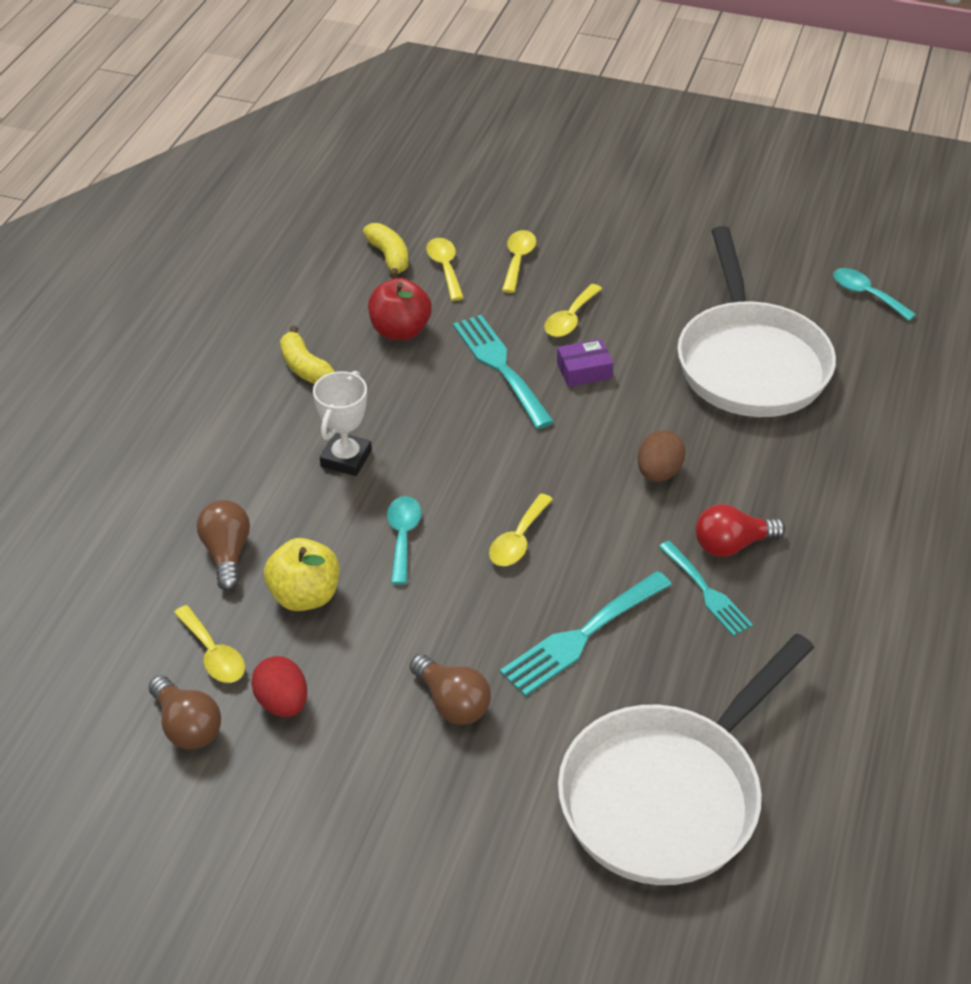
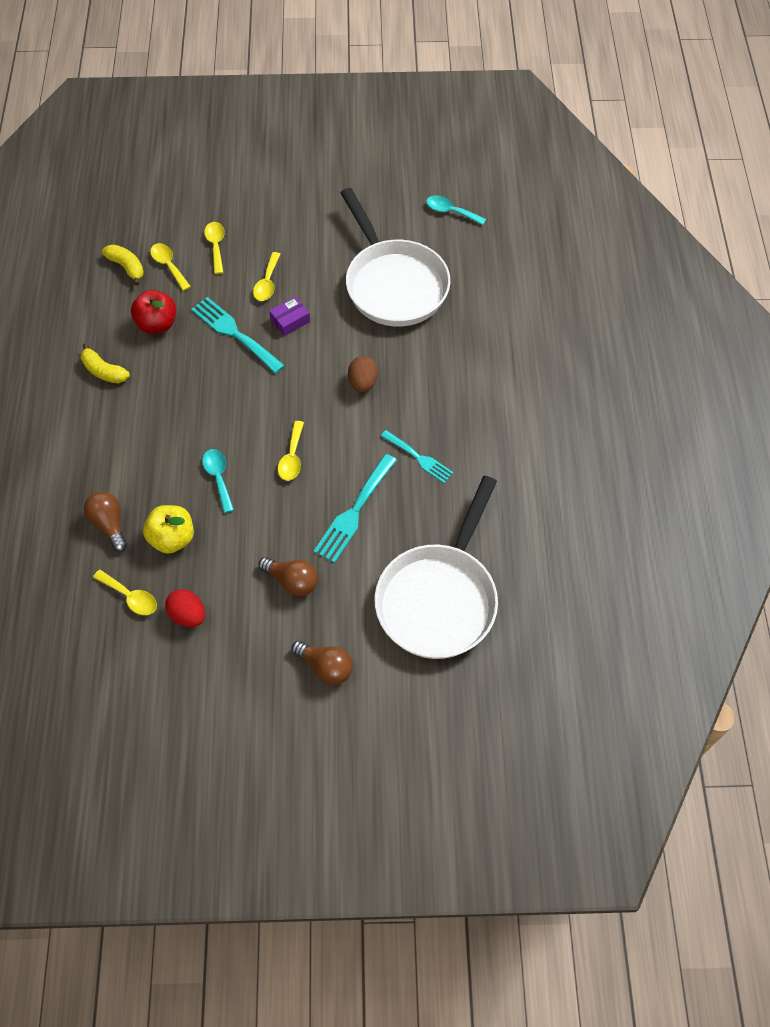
camera: 20 degrees left, 15 degrees up
(187, 726) = (134, 650): brown light bulb -> brown light bulb (325, 667)
(346, 458) = (159, 432): white trophy -> none
(732, 545) = (424, 421): red light bulb -> none

